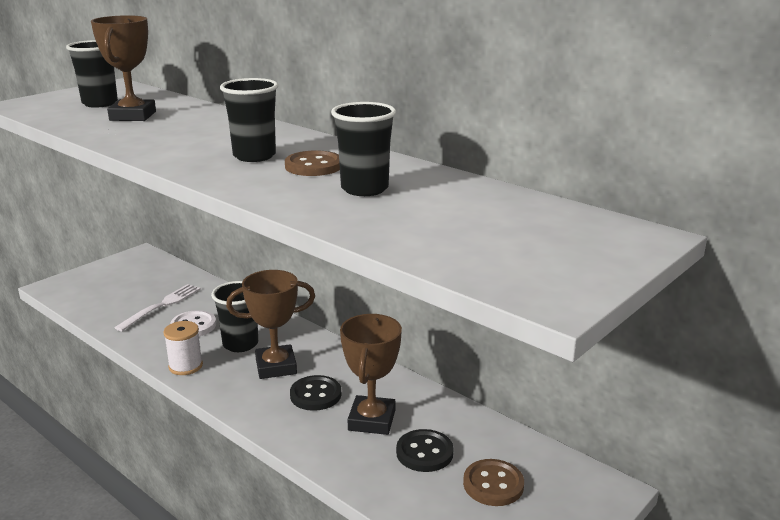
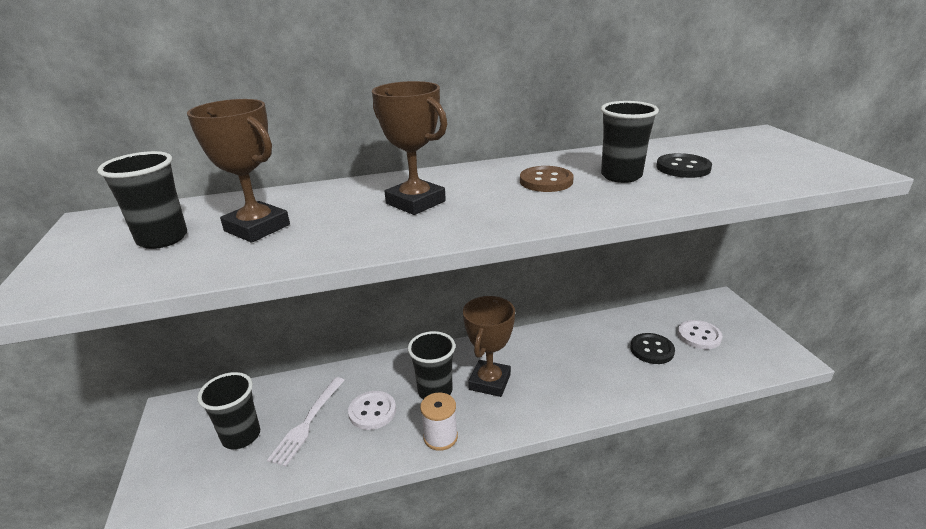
camera: 55 degrees left, 5 degrees up
(162, 305) = (307, 423): white fork -> white fork turned 135 degrees counterclockwise
(254, 156) = (490, 196): black cup -> black cup (241, 436)
(315, 395) = (547, 374): black button -> black button (683, 168)
(372, 420) = (600, 359): brown trophy -> brown trophy (415, 202)
(493, 484) = (699, 336): brown button -> white button

